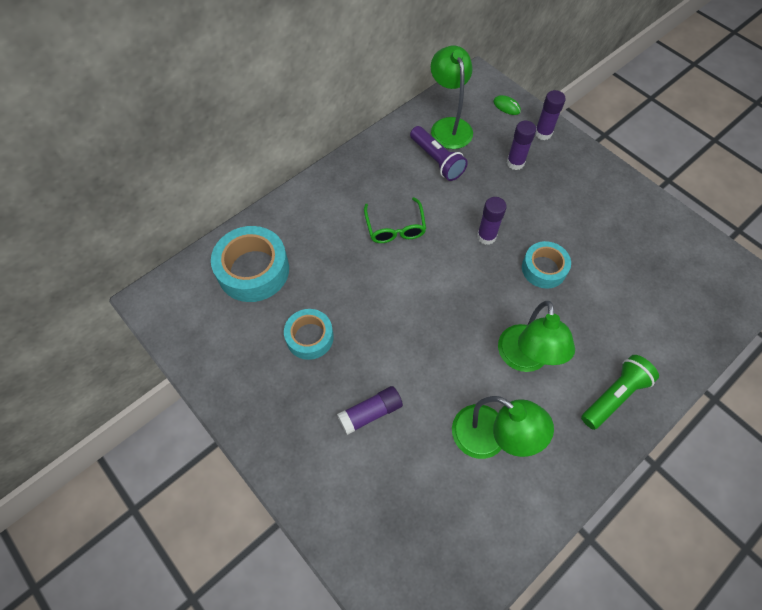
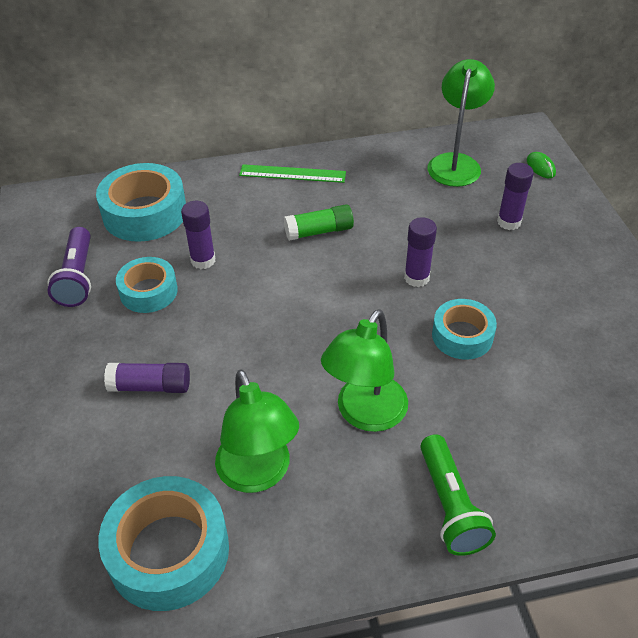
camera: 30 degrees right, 15 degrees down
(340, 185) = (292, 174): none -> green ruler
(395, 228) = (319, 231): green glasses -> green glue stick
(436, 160) = (416, 188): purple flashlight -> purple flashlight (77, 277)
(474, 525) = (168, 551): none -> turquoise tape
(543, 133) = (567, 206): purple glue stick -> purple glue stick (203, 260)
(614, 396) = (450, 505): green flashlight -> green flashlight turned 90 degrees clockwise

